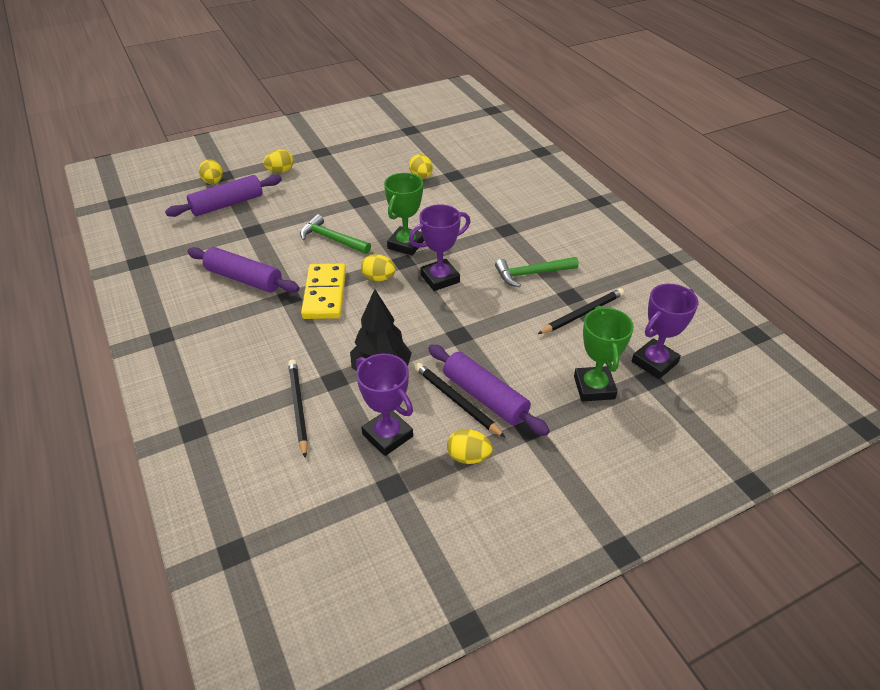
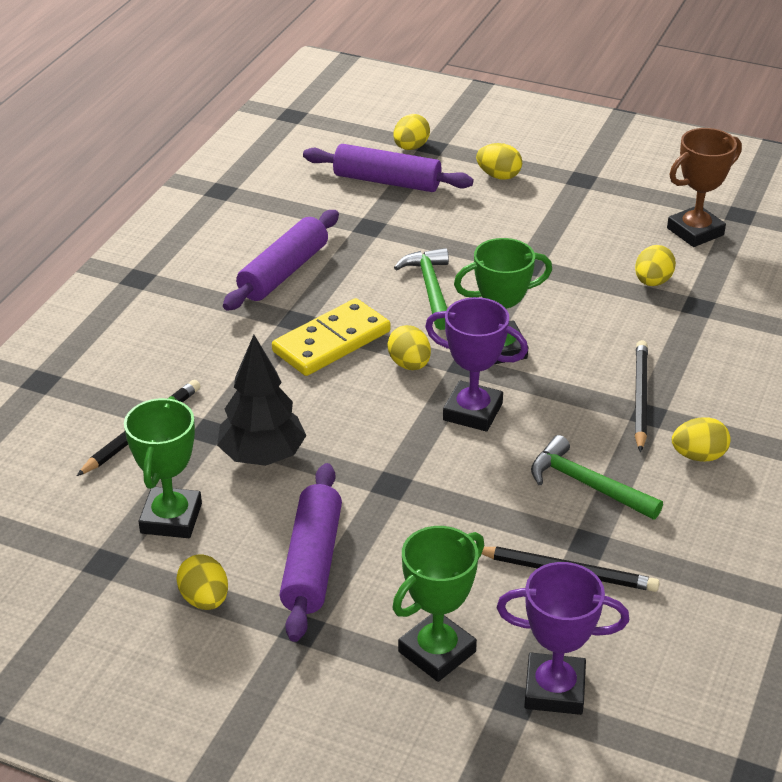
camera: 50 degrees right, 5 degrees down
(244, 278) = (284, 272): purple rolling pin -> purple rolling pin turned 45 degrees clockwise
(387, 435) = (171, 518): purple trophy -> green trophy
(404, 146) = (695, 231): none -> brown trophy
(457, 401) = (280, 543): black pencil -> black pencil (640, 398)
(549, 232) = (698, 456): none -> yellow egg

